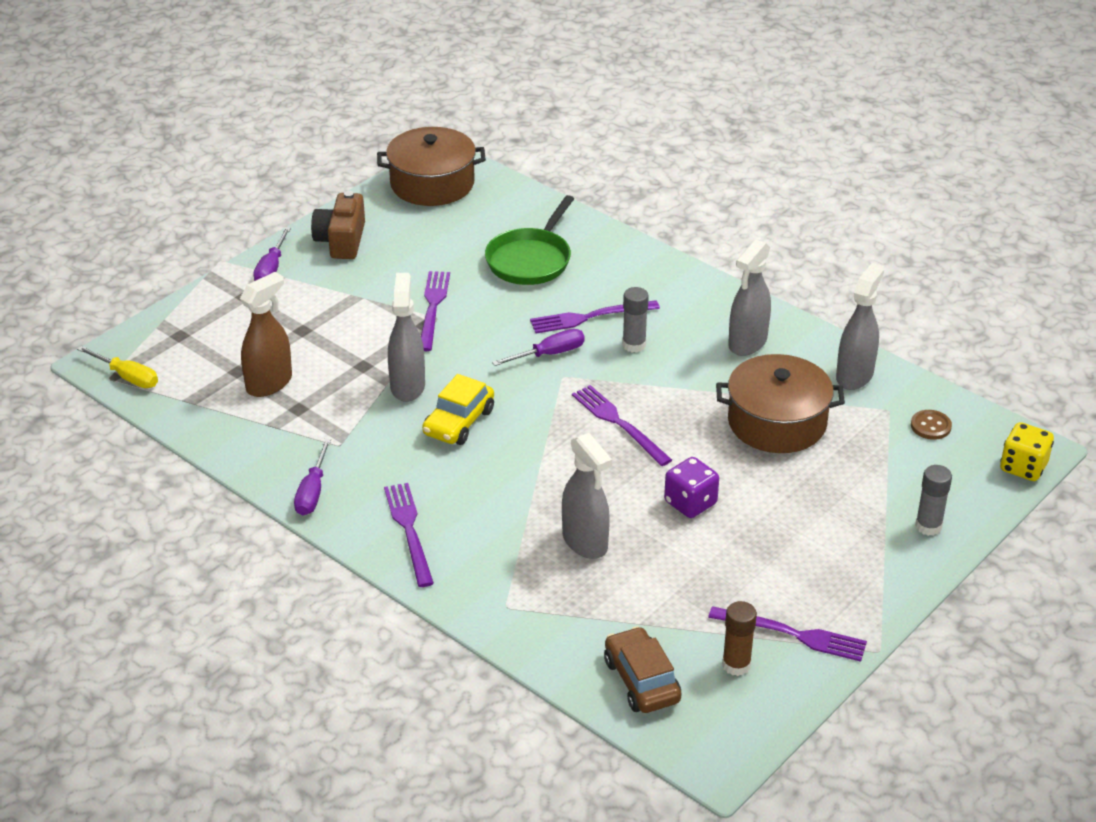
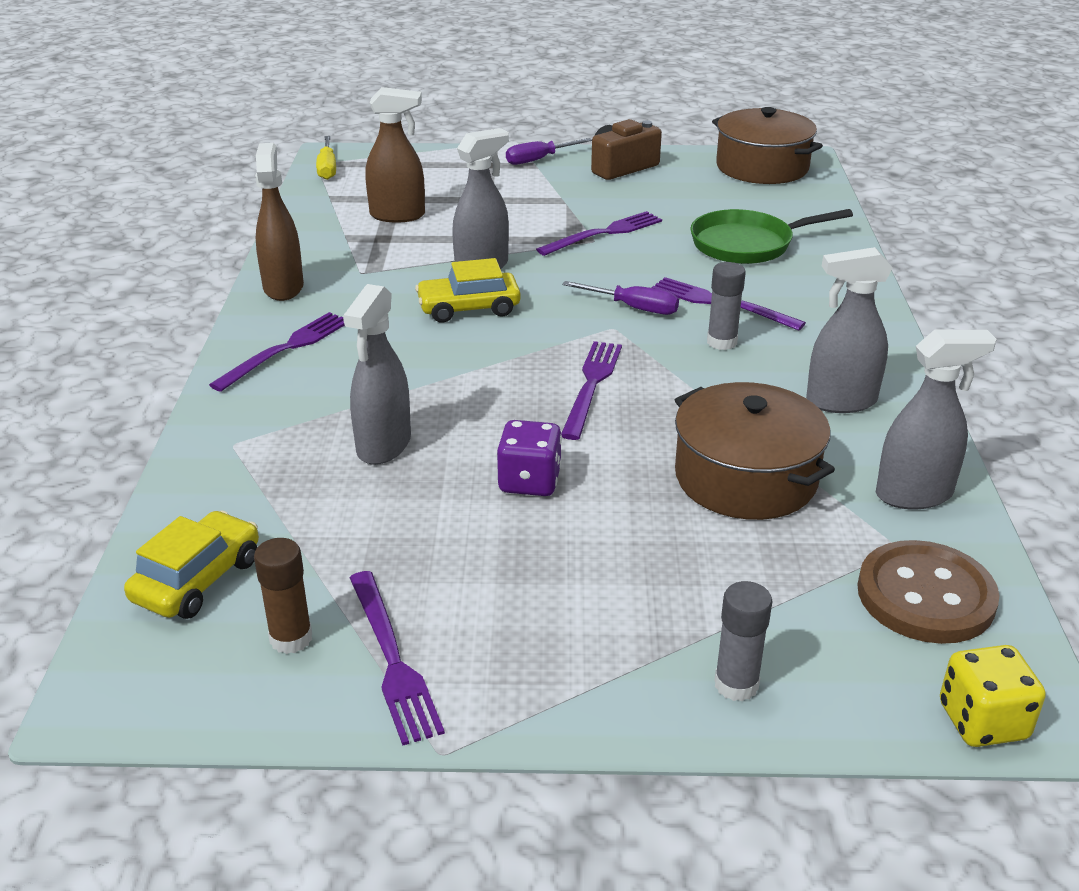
camera: 50 degrees right, 5 degrees down
(312, 492) = (283, 287): purple screwdriver -> brown spray bottle
(641, 680) = (197, 580): brown car -> yellow car
(930, 426) = (925, 596): brown button -> brown button, size x2.05

